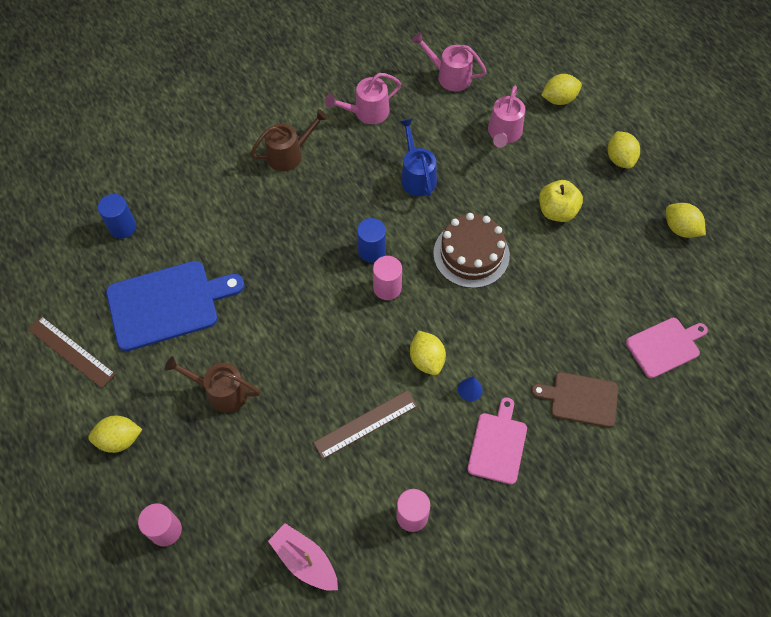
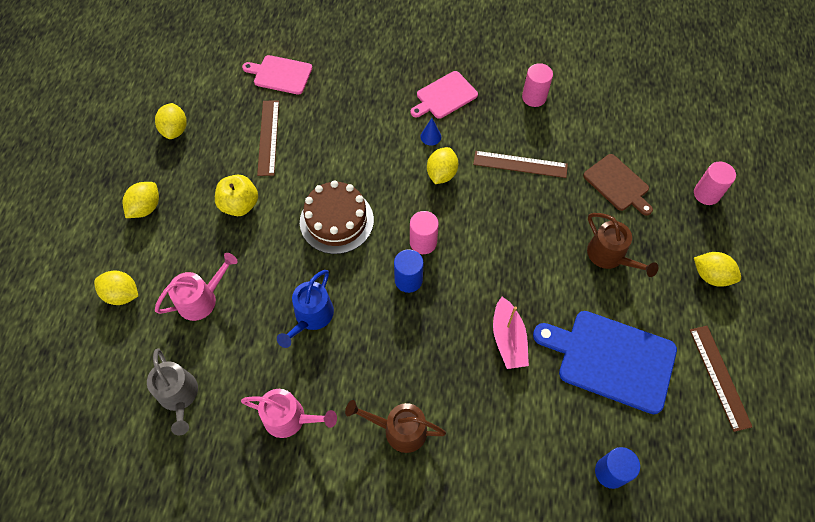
camera: 140 degrees left, 0 degrees up
(305, 561) = (621, 118): pink boat -> pink boat (508, 339)
(449, 76) = (179, 396): pink watering can -> grey watering can
(580, 399) = (367, 84): brown cutting board -> brown cutting board (618, 184)
(602, 280) = (268, 137): none -> brown ruler

